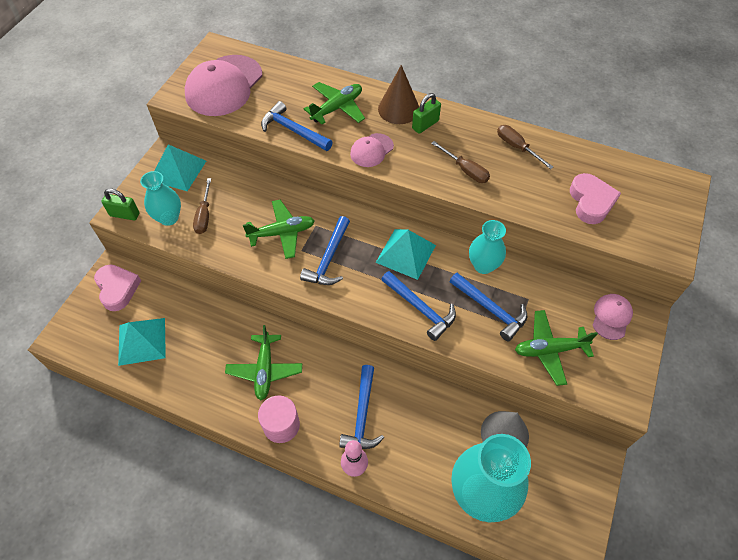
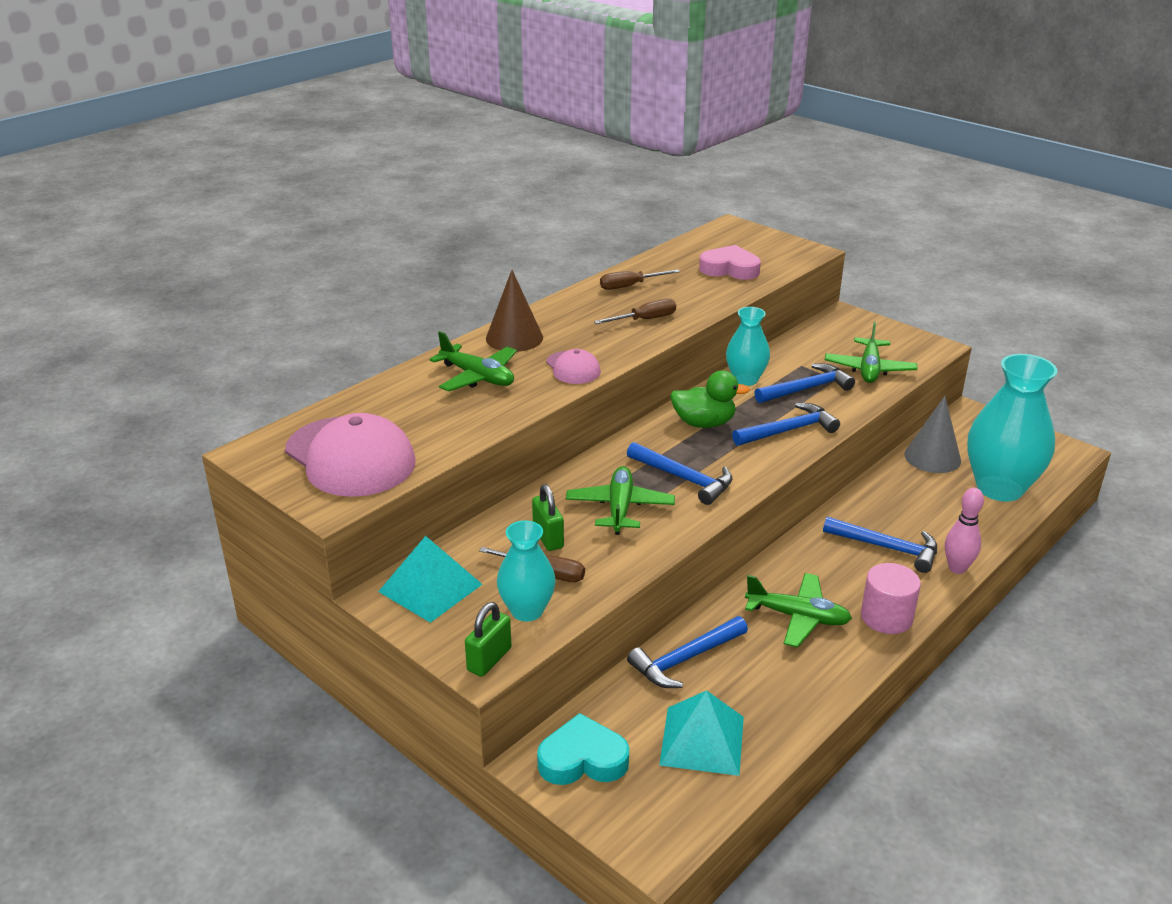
camera: 70 degrees left, 25 degrees down
(117, 289) = (583, 759): pink heart -> turquoise heart
(293, 130) = (494, 415): blue hammer -> blue hammer (685, 659)
(337, 108) = (477, 377): green plane -> green plane turned 150 degrees clockwise
(405, 253) = (704, 423): turquoise pyramid -> green duck
(425, 125) = (555, 327): green padlock -> green padlock (548, 537)
(611, 317) = (841, 329): pink cap -> none

